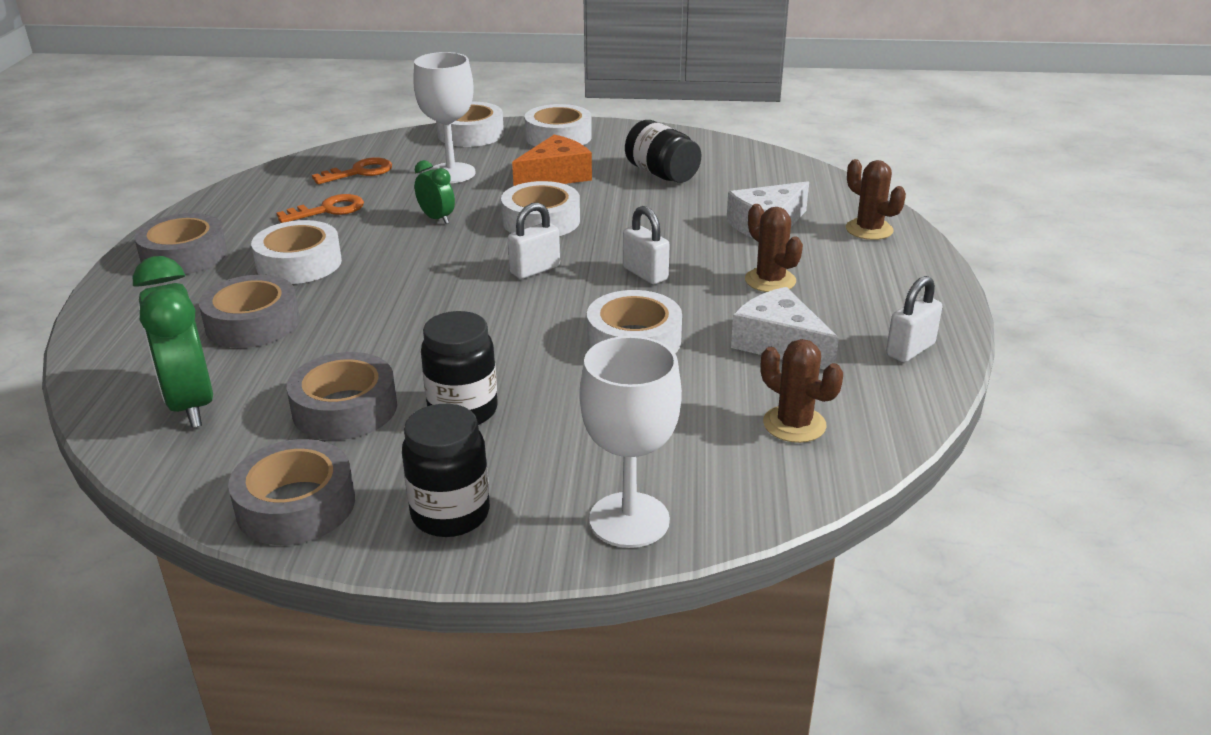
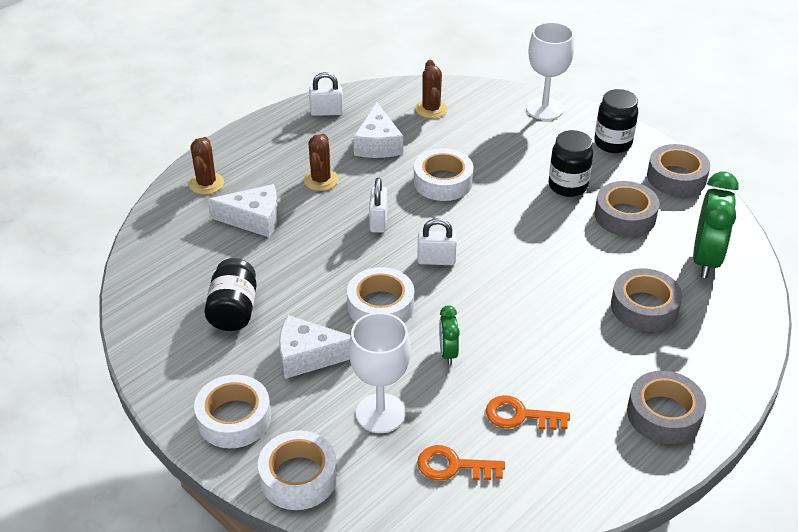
camera: 140 degrees left, 10 degrees up
(299, 263) = (583, 354): white tape -> none
(555, 176) = (308, 356): orange cheese -> white cheese

